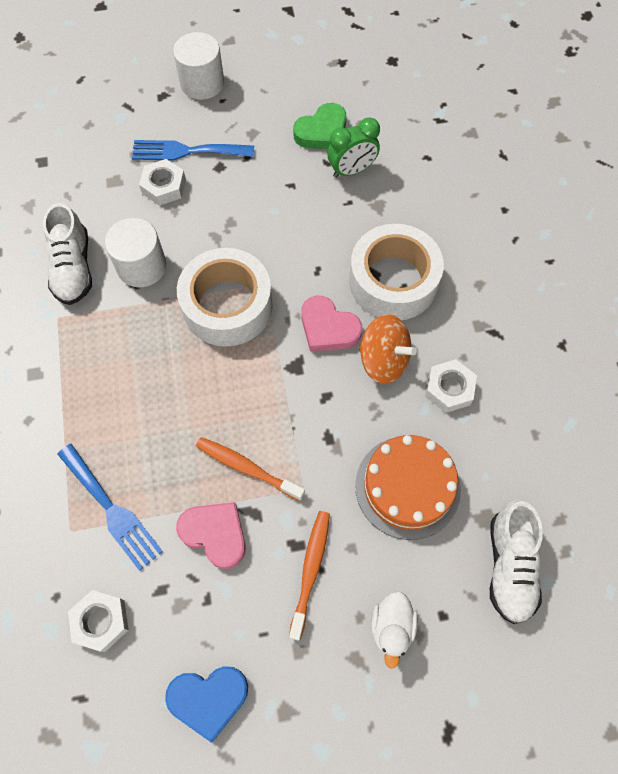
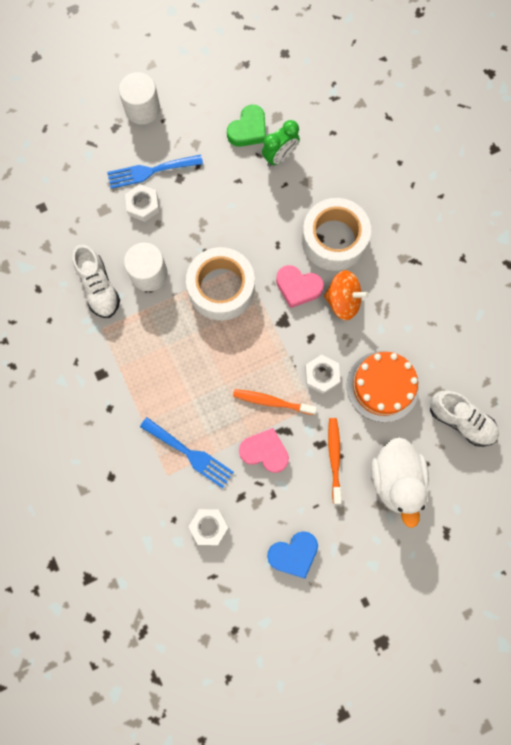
camera: 15 degrees left, 10 degrees up
(391, 627) = (395, 480): white duck -> white duck, size x1.82
(449, 389) = (393, 310): white nut -> white nut (321, 375)
(509, 566) = (460, 421): white shoe -> white shoe turned 45 degrees counterclockwise

